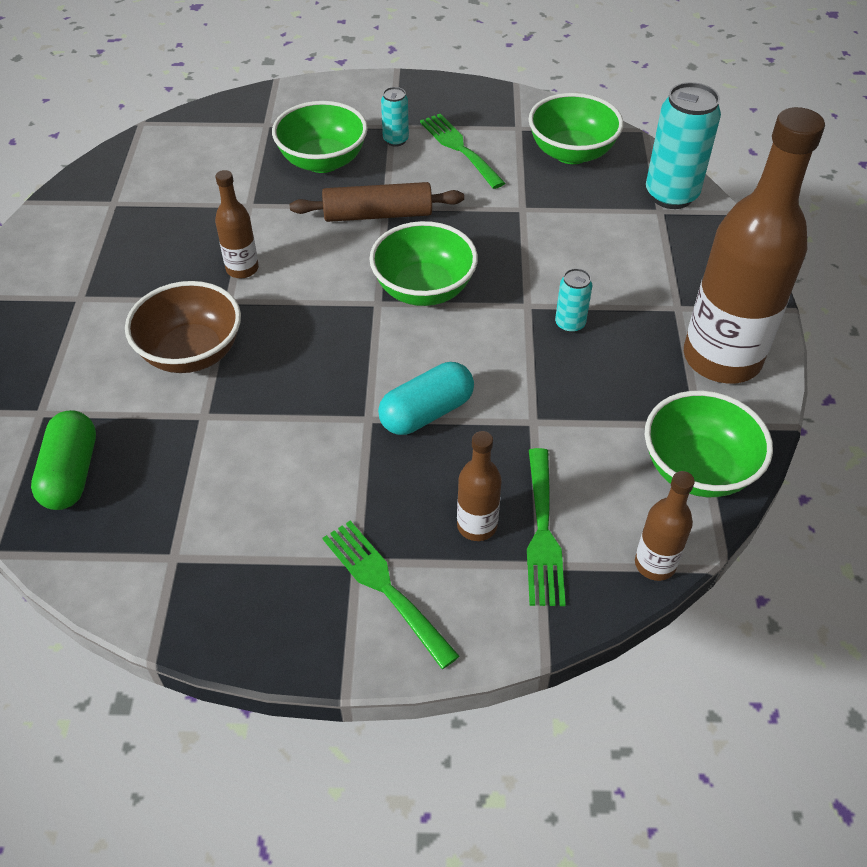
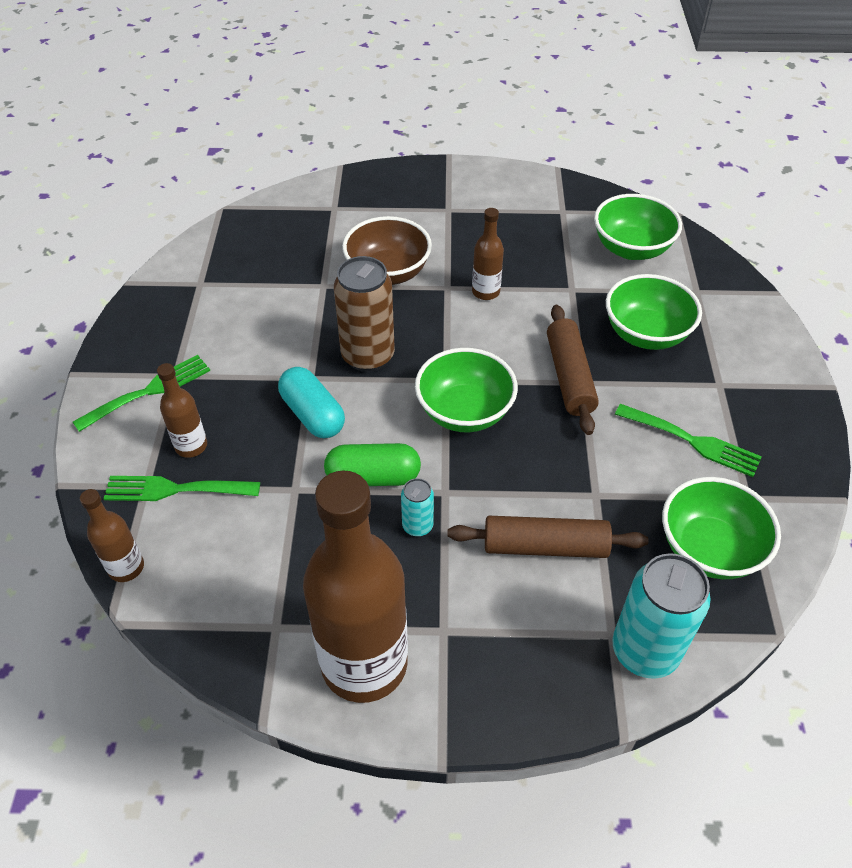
camera: 90 degrees right, 0 degrees up
(71, 473) = (278, 229): green capsule -> green capsule (373, 477)
(336, 367) = (368, 356): none -> brown can
(395, 140) = (694, 388): turquoise can -> none
(459, 148) = (693, 441): green fork -> green fork turned 60 degrees clockwise
(581, 242) = (545, 546): none -> brown rolling pin
(697, 469) = (221, 616): green bowl -> green bowl (631, 249)

